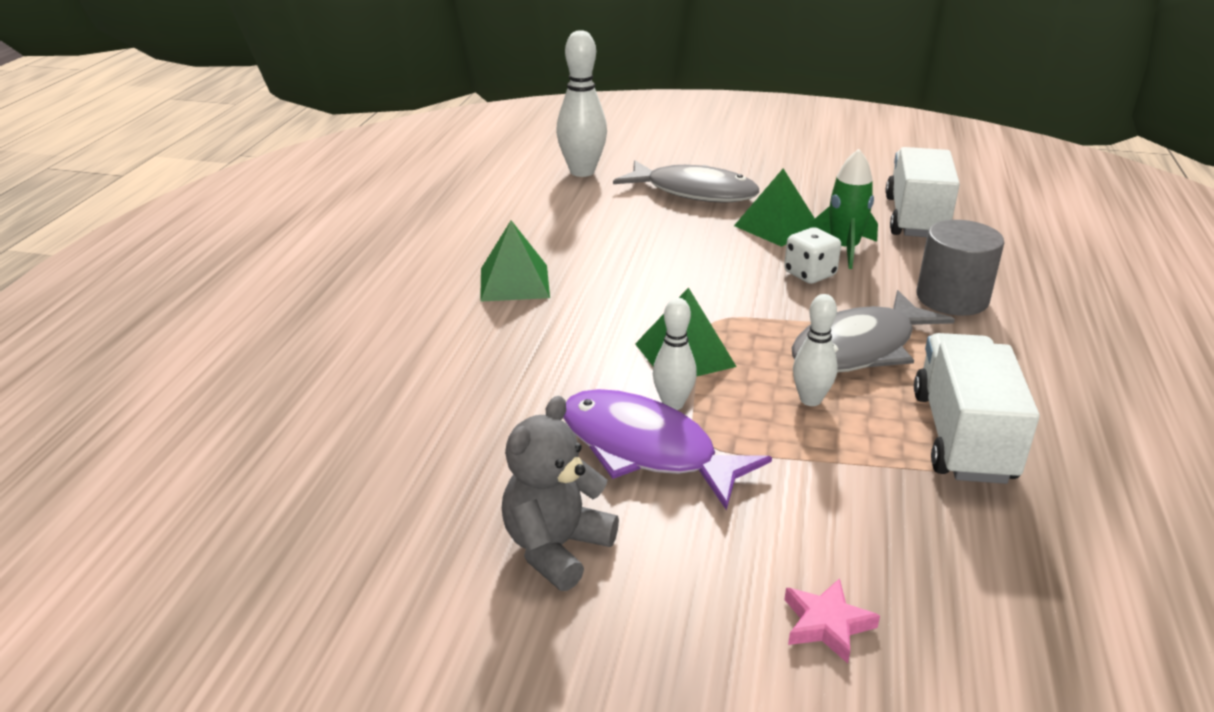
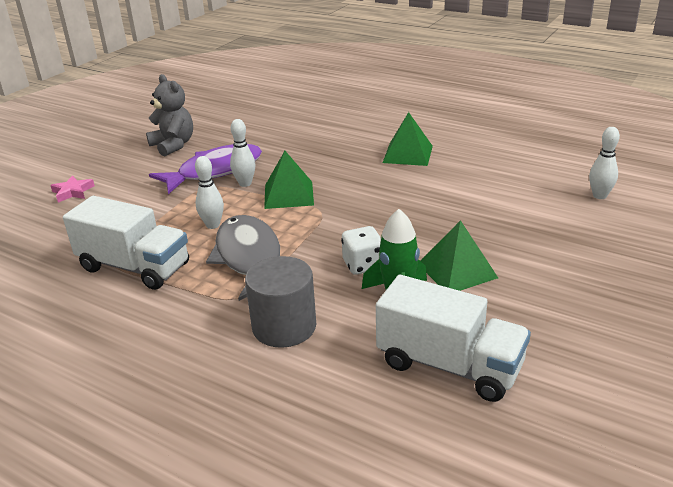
camera: 110 degrees right, 0 degrees up
(582, 172) = (599, 196): white bowling pin -> white bowling pin, size x0.58
(694, 192) = (544, 243): grey fish -> none

